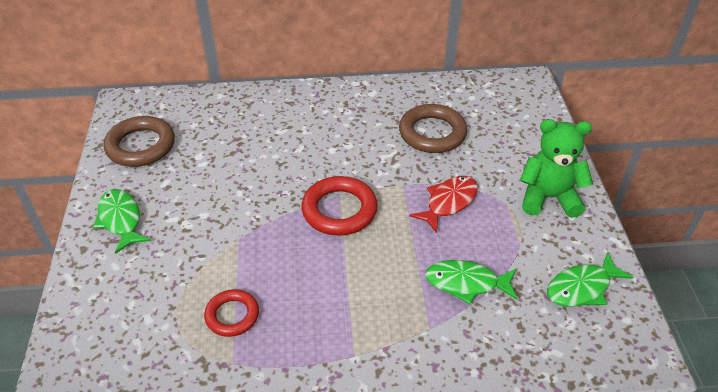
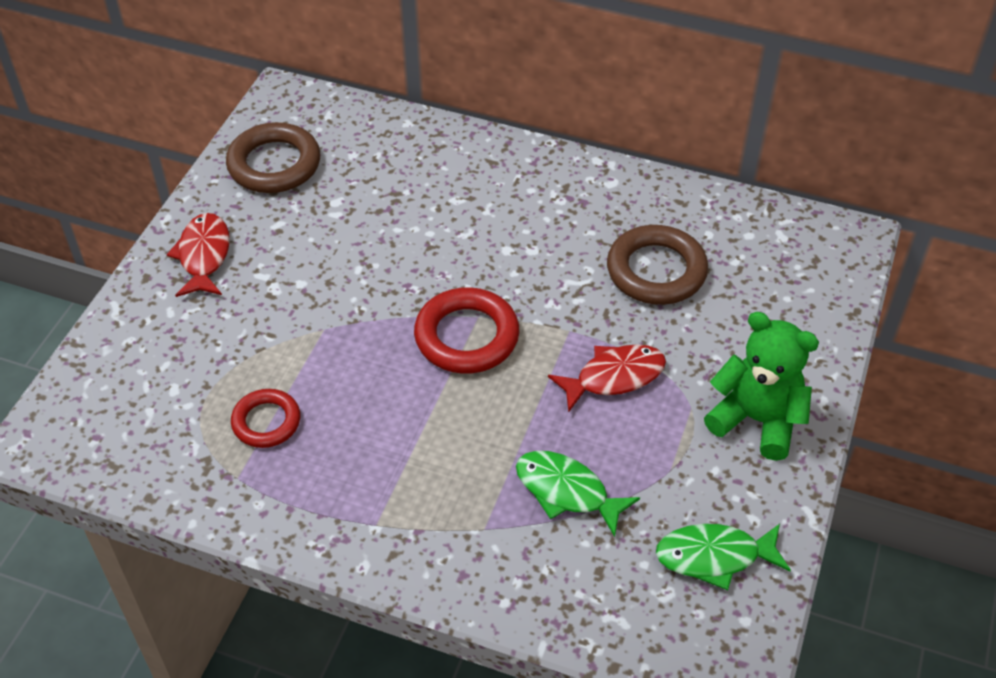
camera: 25 degrees right, 5 degrees up
(121, 220) = (204, 256): green fish -> red fish

